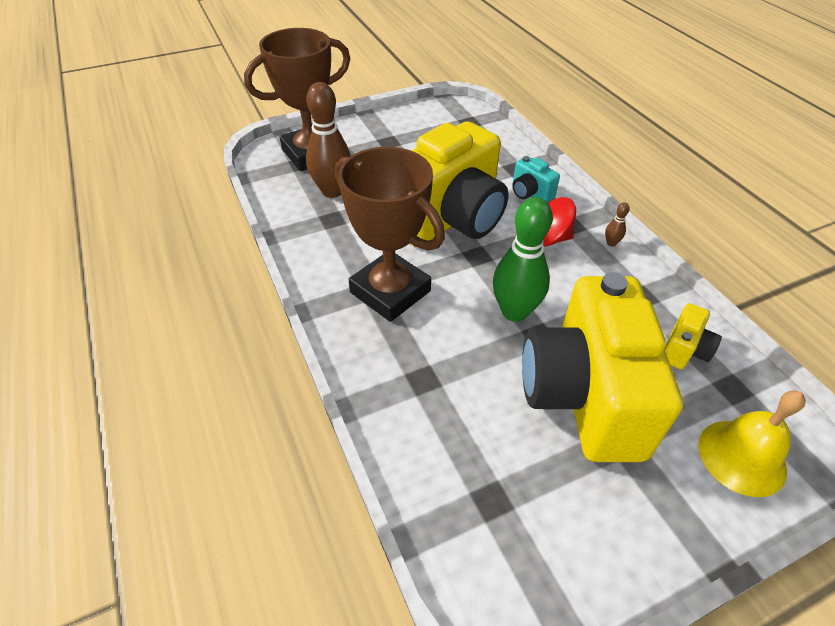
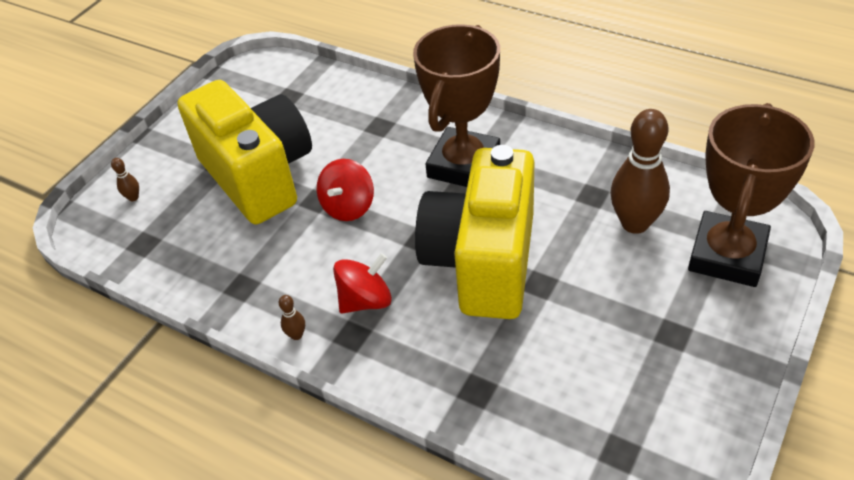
camera: 150 degrees right, 0 degrees up
(390, 292) = (463, 165): brown trophy -> brown trophy turned 75 degrees counterclockwise
(514, 312) = (348, 207): green bowling pin -> red spinning top
(530, 193) = (428, 355): turquoise camera -> none
(684, 350) = (189, 253): yellow camera -> none
(742, 457) = (133, 197): yellow bell -> brown bowling pin

